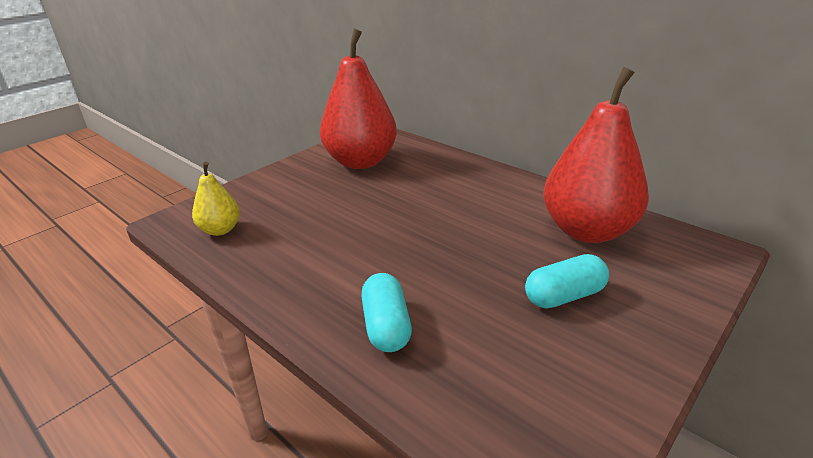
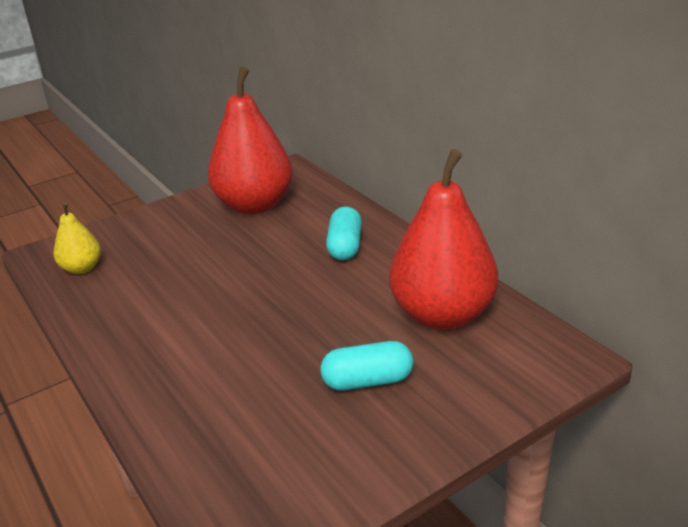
camera: 15 degrees right, 0 degrees up
(386, 326) = (182, 385): turquoise capsule -> turquoise capsule (345, 246)

